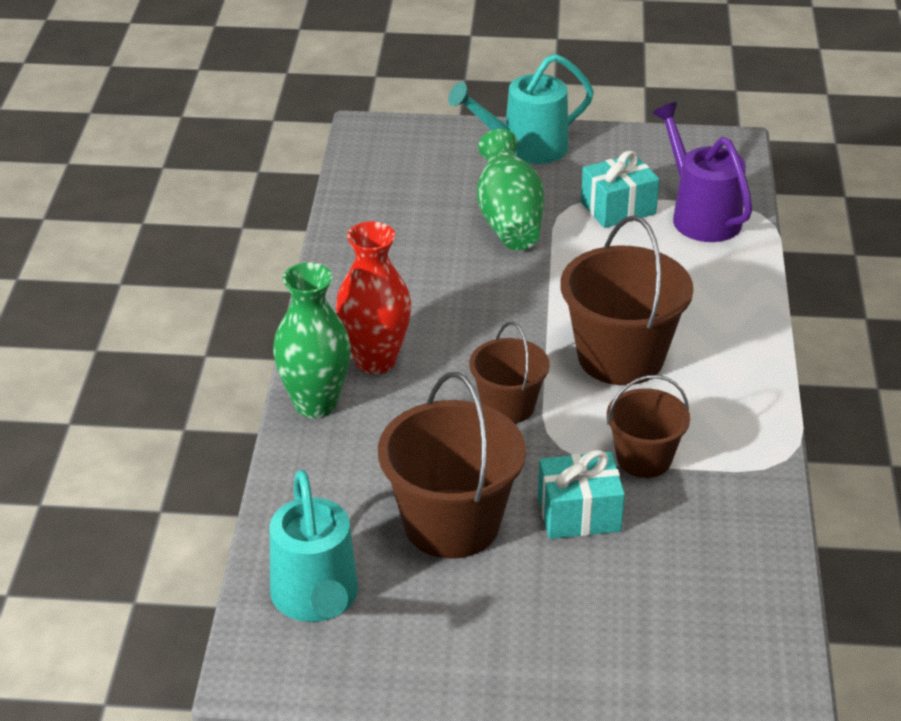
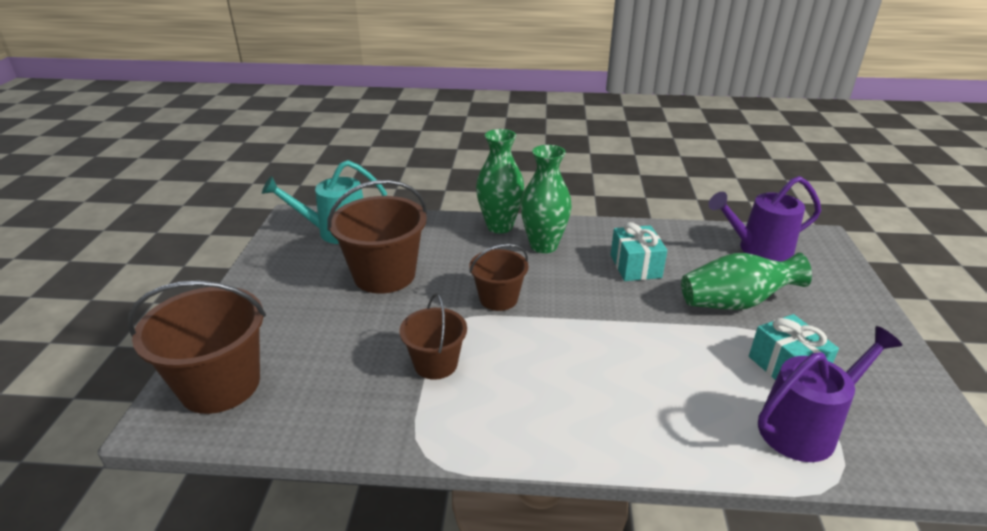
camera: 90 degrees right, 5 degrees down
(375, 361) = (543, 245): red vase -> green vase
(394, 181) = (758, 249): none -> purple watering can
(525, 148) = (852, 313): turquoise watering can -> none
(579, 513) = (382, 328): turquoise gift -> turquoise gift (635, 266)
(620, 357) = (561, 357): brown bucket -> brown bucket (220, 385)

